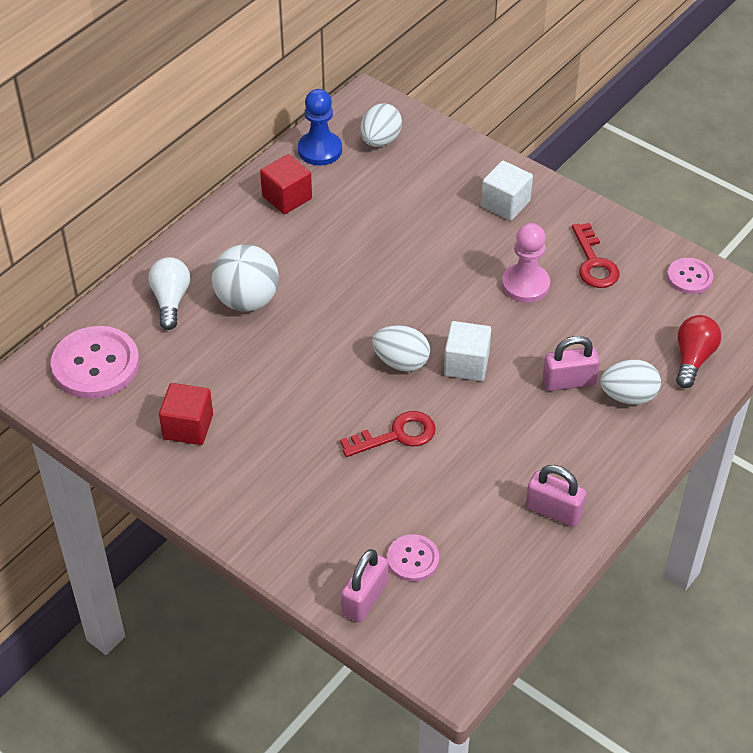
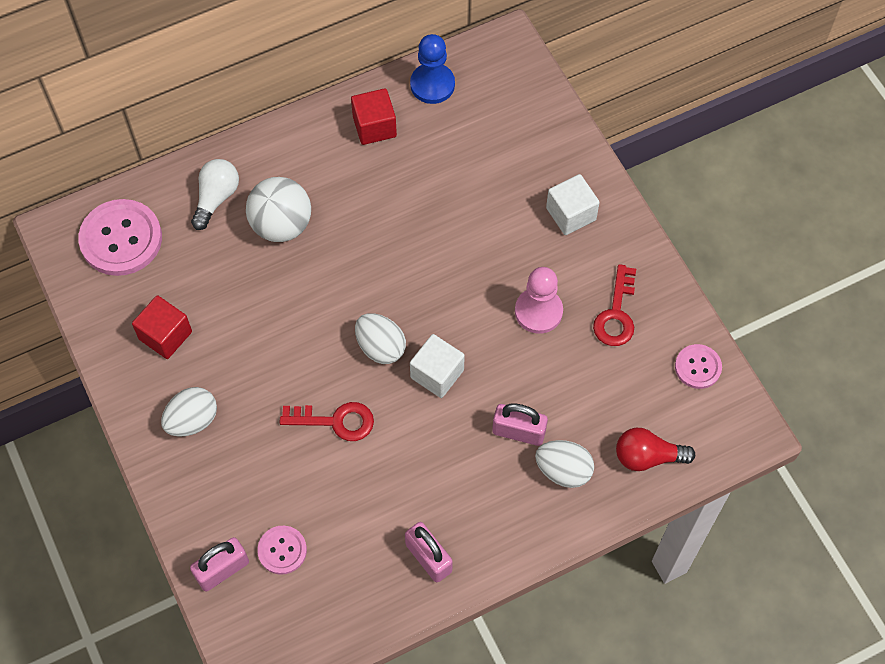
camera: 25 degrees right, 15 degrees up
(380, 140) = (494, 95): white egg -> white egg (192, 420)
(693, 358) = (647, 457): red light bulb -> red light bulb turned 135 degrees counterclockwise

